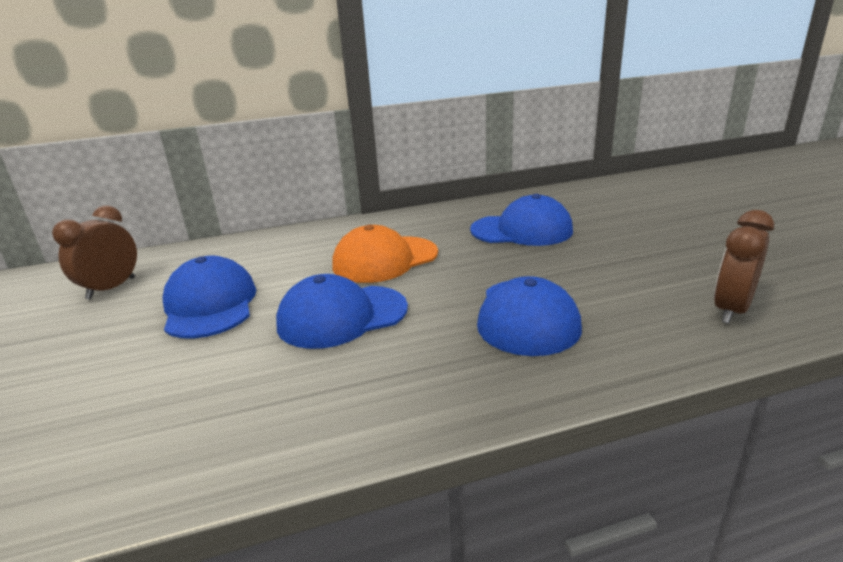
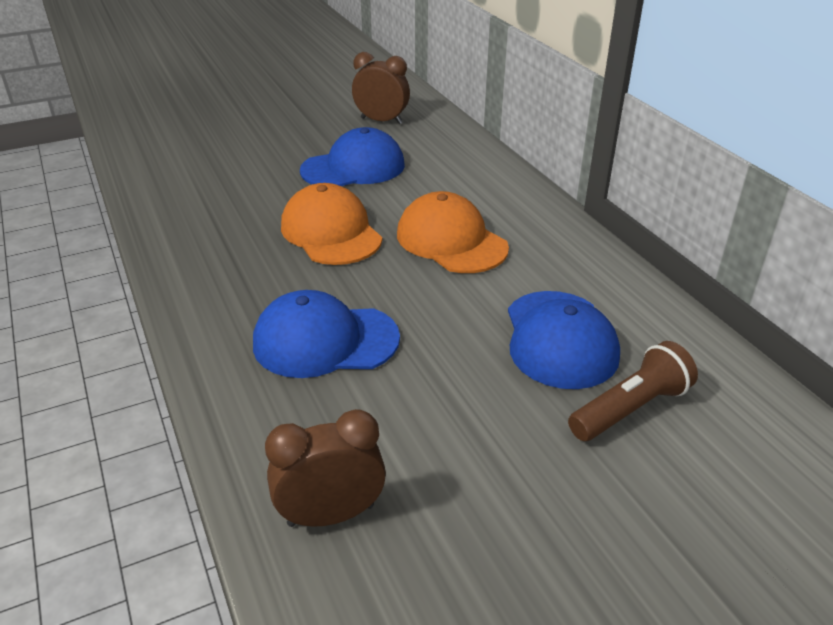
camera: 80 degrees right, 10 degrees up
(342, 316) = (331, 232): blue cap -> orange cap
(587, 218) = (630, 409): none -> brown flashlight
(731, 310) = (331, 515): brown clock -> brown clock turned 45 degrees counterclockwise

